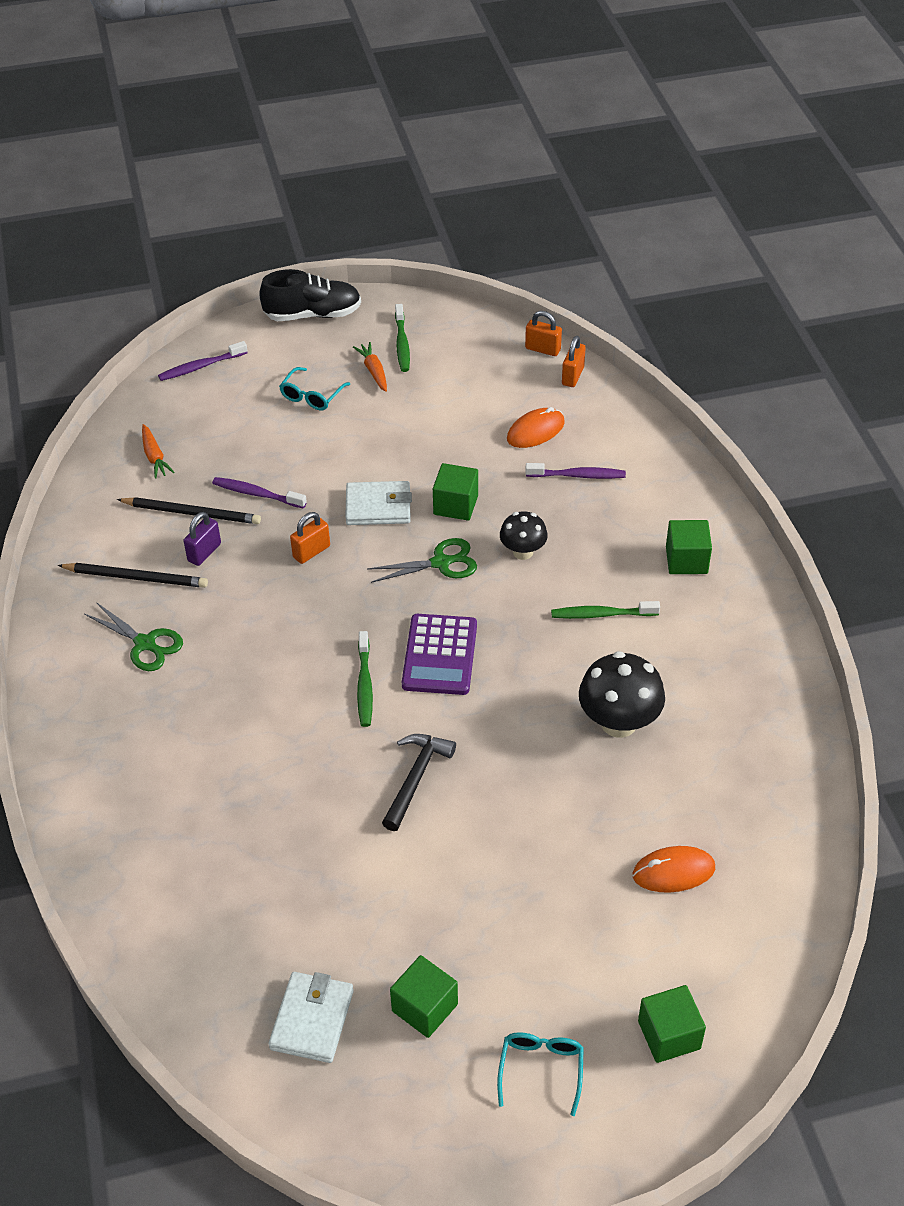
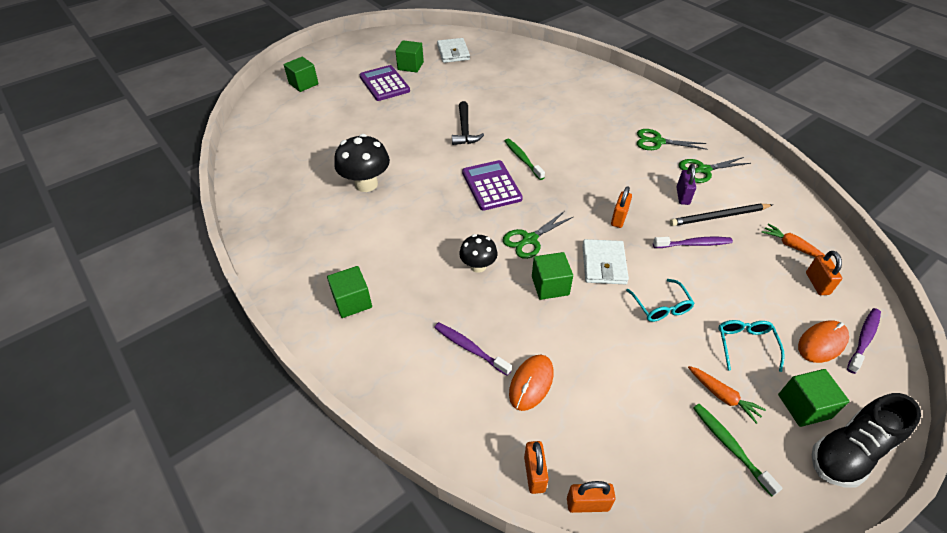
camera: 155 degrees right, 0 degrees up
(136, 577) = (703, 170): black pencil -> green scissors
(178, 417) = (817, 283): none -> orange padlock
(314, 346) = (804, 406): none -> green cube
(378, 507) = (603, 264): white wallet -> white wallet turned 60 degrees counterclockwise
(502, 965) = (384, 84): none -> purple calculator
(541, 1069) = (354, 63): turquoise glasses -> turquoise glasses (661, 307)
(577, 475) = (470, 348): purple toothbrush -> purple toothbrush turned 60 degrees clockwise
(602, 614) = (401, 241): green toothbrush -> none
(673, 872) = (315, 132): orange mouse -> orange mouse (822, 343)

